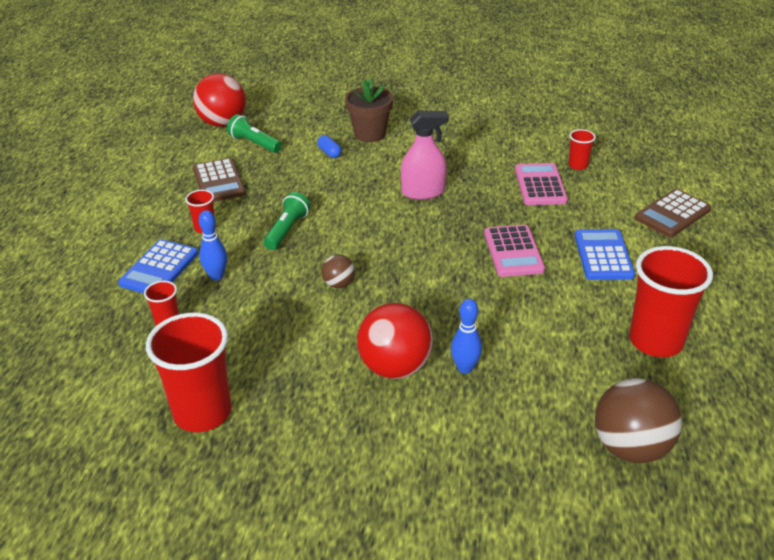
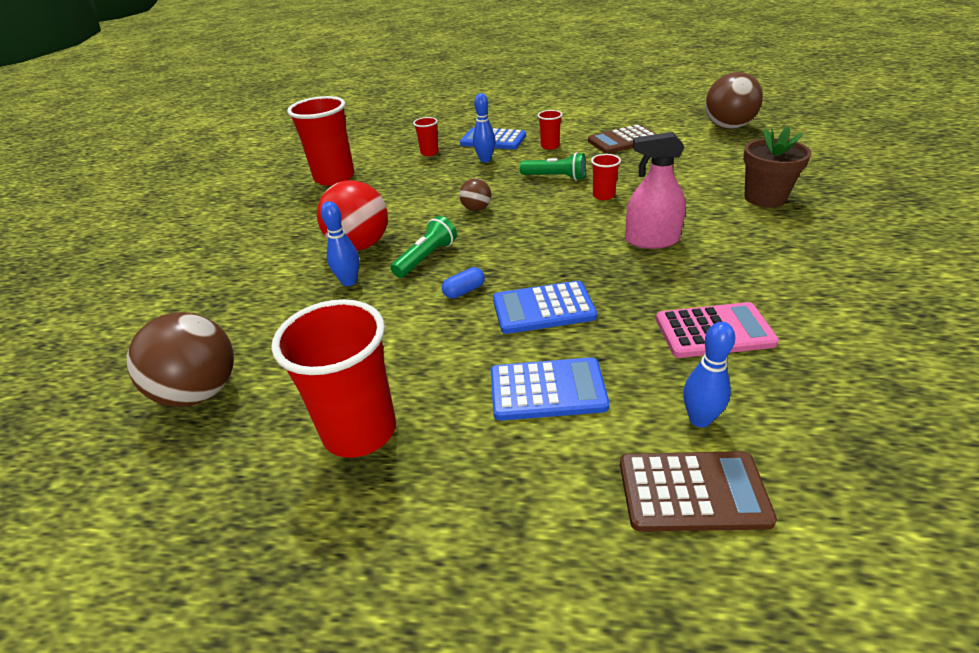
camera: 90 degrees right, 0 degrees up
(222, 123) = (728, 127): red ball -> brown ball
(254, 143) = (699, 145): green flashlight -> green flashlight (426, 258)
(329, 153) = (705, 180): blue capsule -> blue capsule (464, 291)
(423, 192) = (652, 240): pink spray bottle -> pink spray bottle turned 105 degrees clockwise
(513, 252) = (543, 308): pink calculator -> blue calculator
(578, 165) = (800, 373): red cup -> red cup (603, 196)
(620, 203) = (699, 419): none -> blue bowling pin
(672, 214) = (692, 492): brown calculator -> brown calculator turned 135 degrees clockwise

